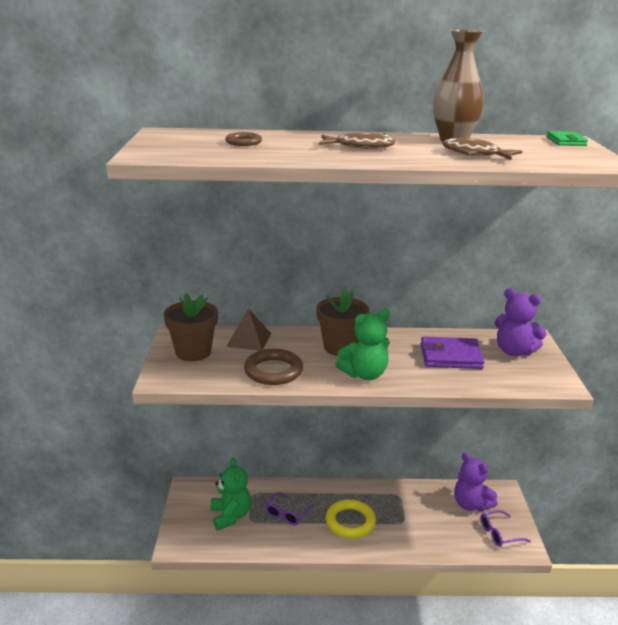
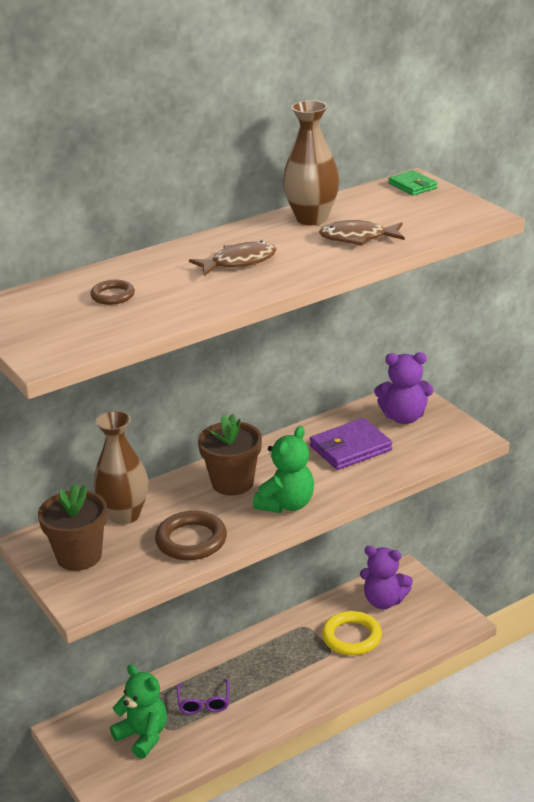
camera: 30 degrees left, 5 degrees up
(249, 340) = (124, 515): brown pyramid -> brown vase
(350, 522) = (278, 678): yellow ring -> yellow ring (351, 637)
(499, 533) = (431, 618): purple glasses -> none

